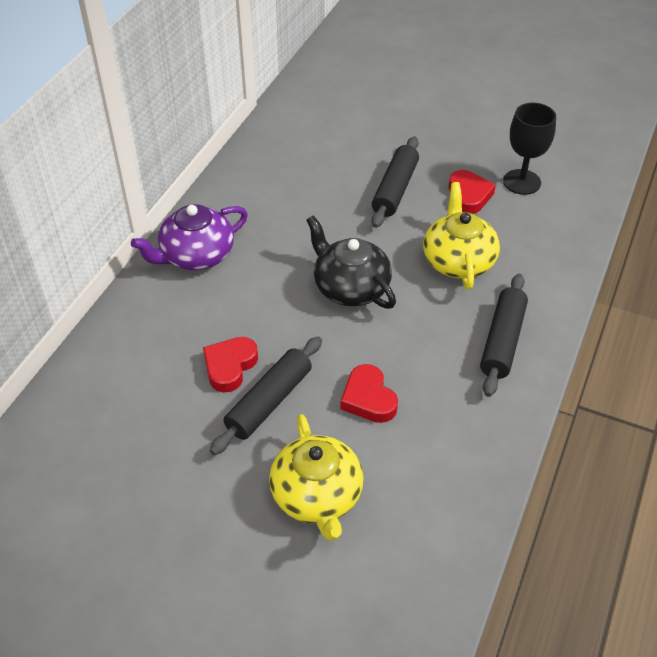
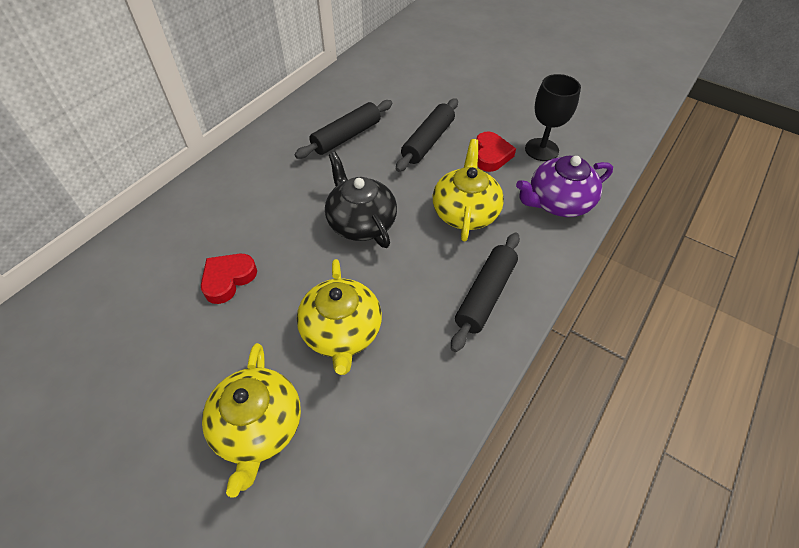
camera: 10 degrees right, 5 degrees up
(196, 255) = (239, 175): purple teapot -> purple teapot (558, 202)
(269, 402) = (250, 320): black rolling pin -> black rolling pin (346, 136)
(368, 398) = (342, 332): red heart -> yellow teapot

